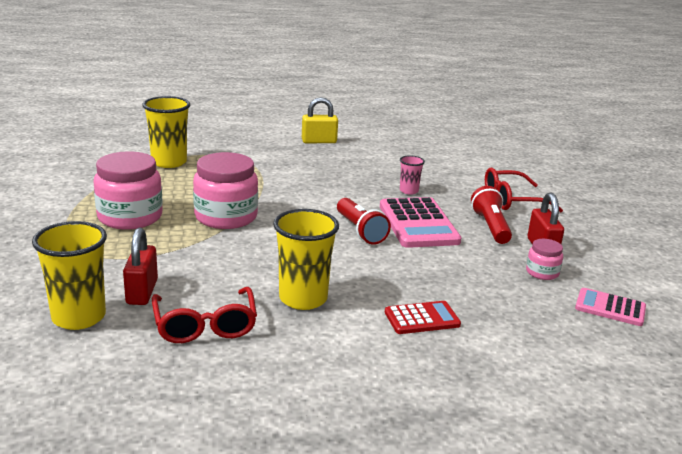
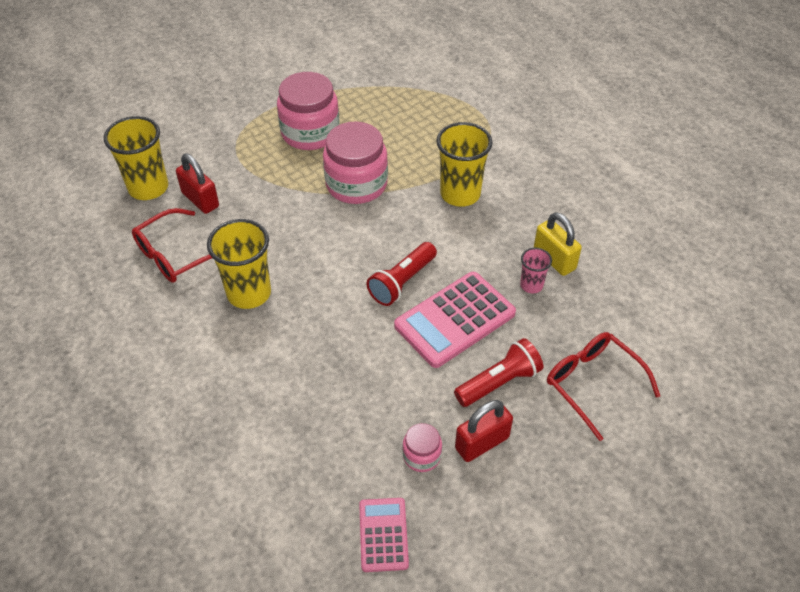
camera: 65 degrees right, 25 degrees up
(142, 292) = (200, 200): red padlock -> red padlock turned 75 degrees clockwise
(169, 162) = (435, 98): yellow cup -> yellow cup (460, 194)
(319, 141) = (595, 167): yellow padlock -> yellow padlock (554, 259)
(422, 319) = (265, 383): red calculator -> none

